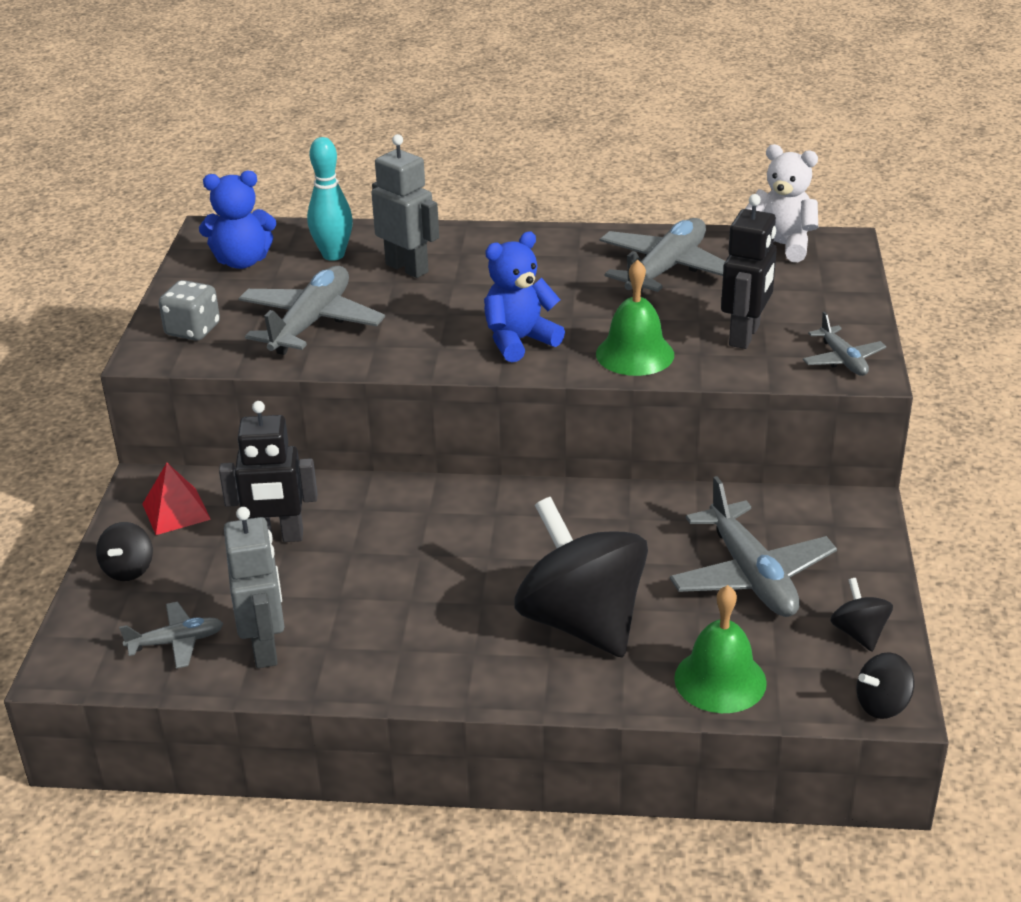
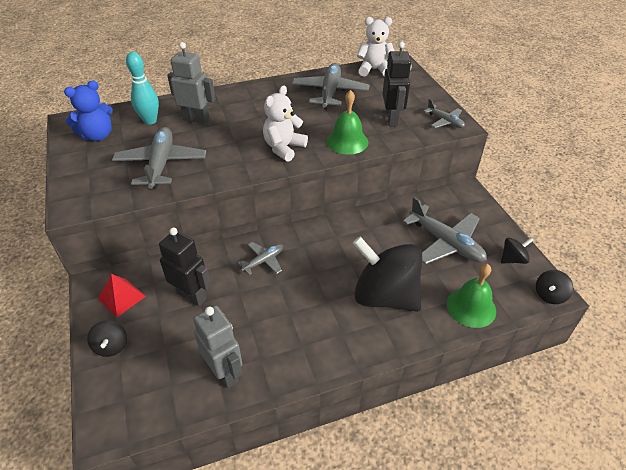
camera: 25 degrees left, 10 degrees up
(176, 642) = (168, 387): grey plane -> grey plane (263, 261)
(192, 330) = (90, 185): grey dice -> none
(277, 537) = (192, 296): black robot -> black robot turned 120 degrees counterclockwise
(519, 341) = (284, 148): blue teddy bear -> white teddy bear
(859, 633) = (513, 259): black spinning top -> black spinning top turned 105 degrees clockwise

